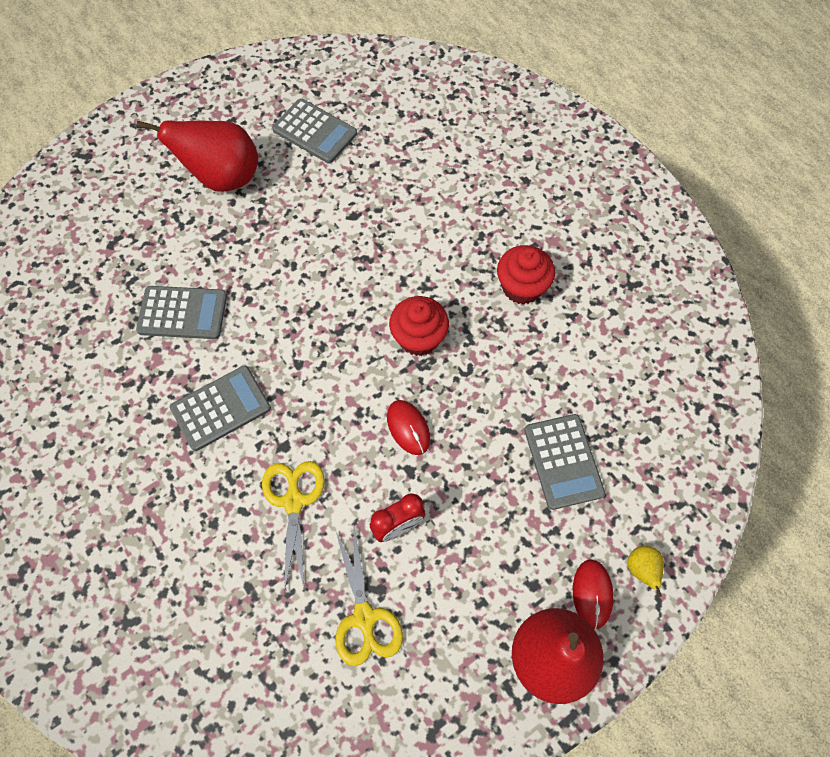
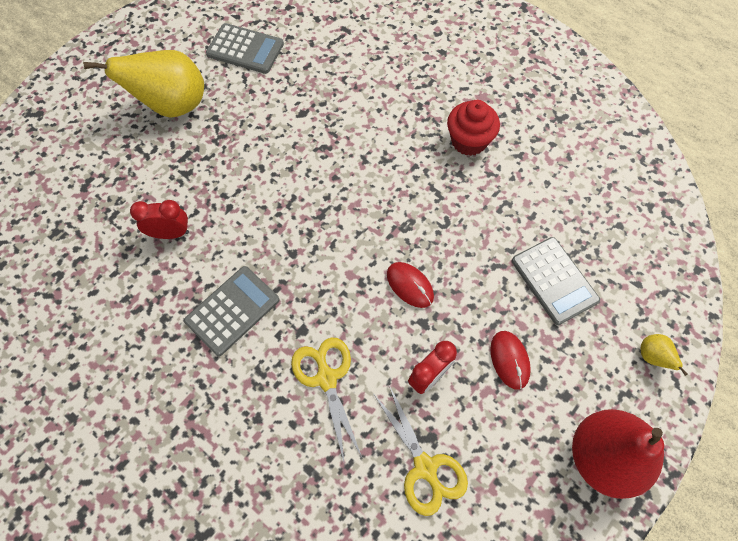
camera: 15 degrees left, 0 degrees up
(182, 313) = (170, 233): grey calculator -> red clock
(222, 177) = (173, 105): red pear -> yellow pear
(419, 338) = (394, 205): red cupcake -> none
(592, 594) = (618, 389): red mouse -> red mouse (509, 360)

